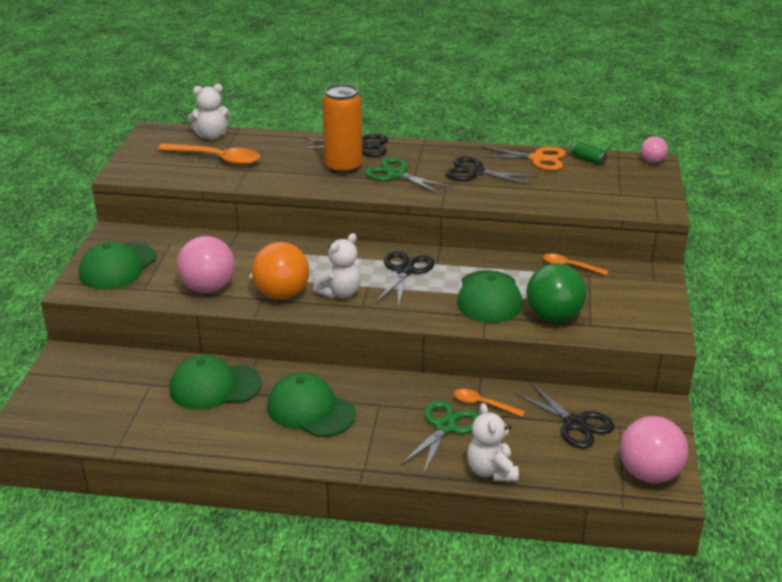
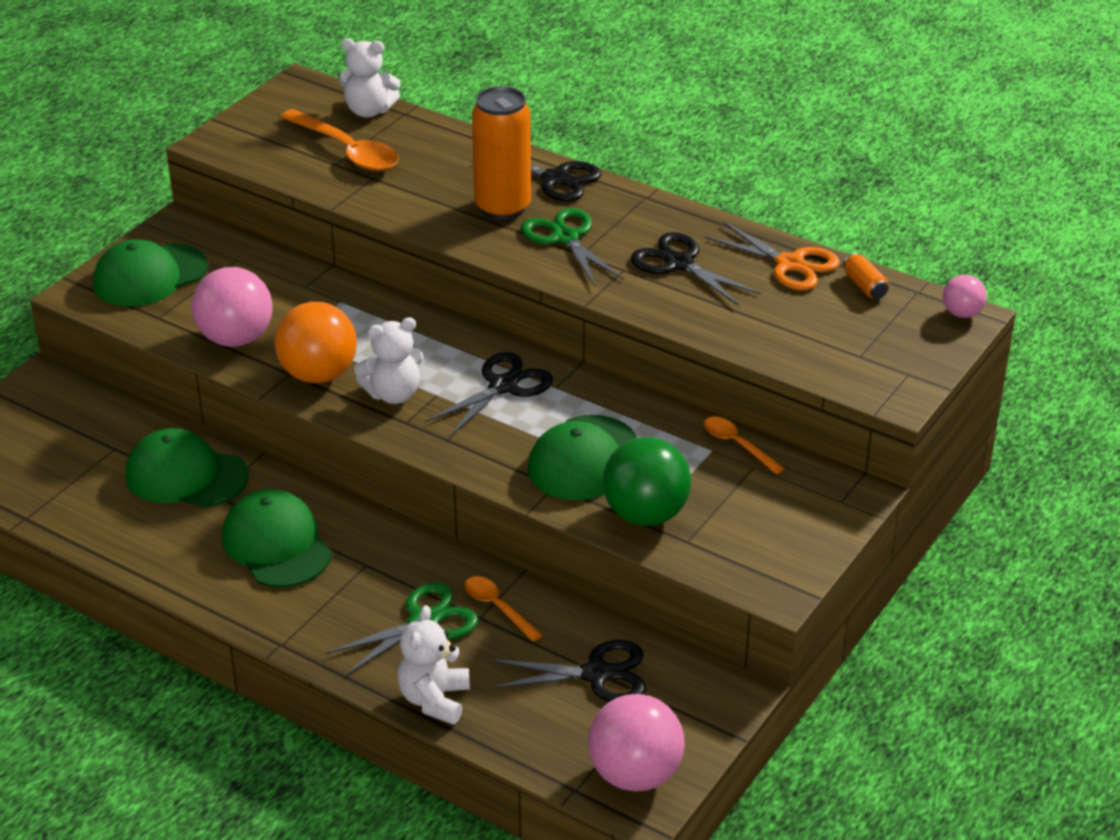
camera: 25 degrees right, 5 degrees up
(575, 423) = (596, 674): black scissors -> black scissors turned 75 degrees counterclockwise
(588, 160) = (864, 286): green can -> orange can

